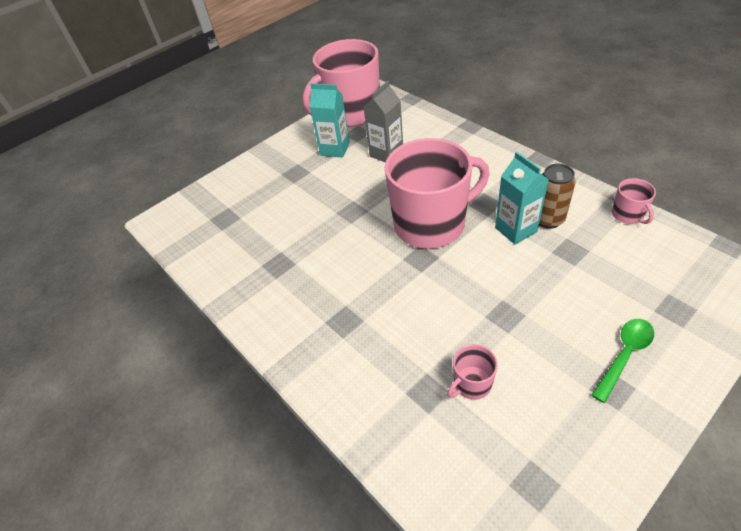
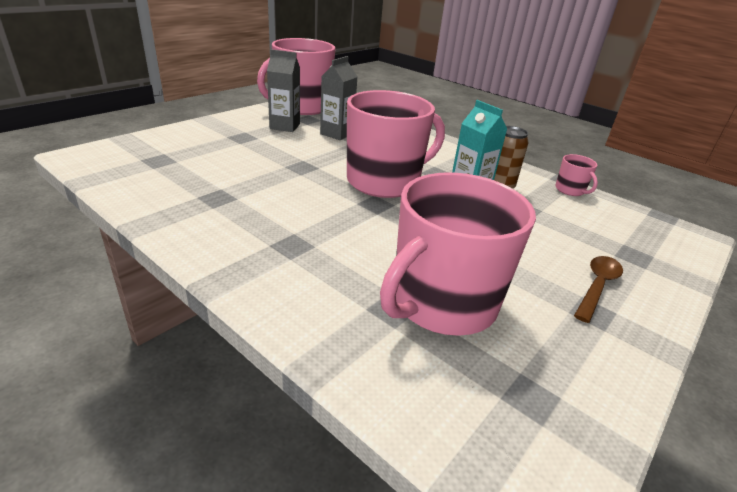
camera: 15 degrees left, 15 degrees down
(335, 149) = (285, 126): turquoise carton -> grey carton
(471, 384) = (442, 303): pink mug -> pink mug, size x2.42
(624, 355) = (597, 286): green spoon -> brown spoon

